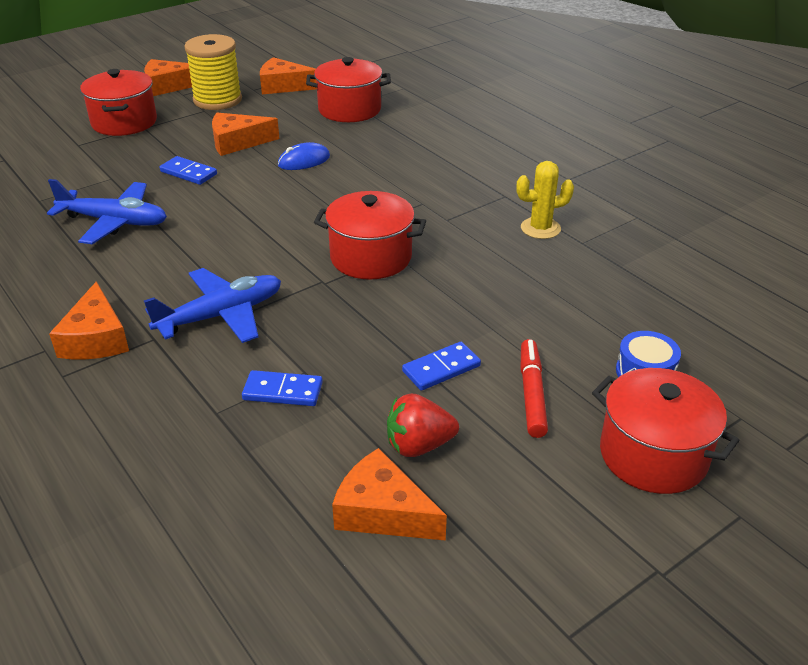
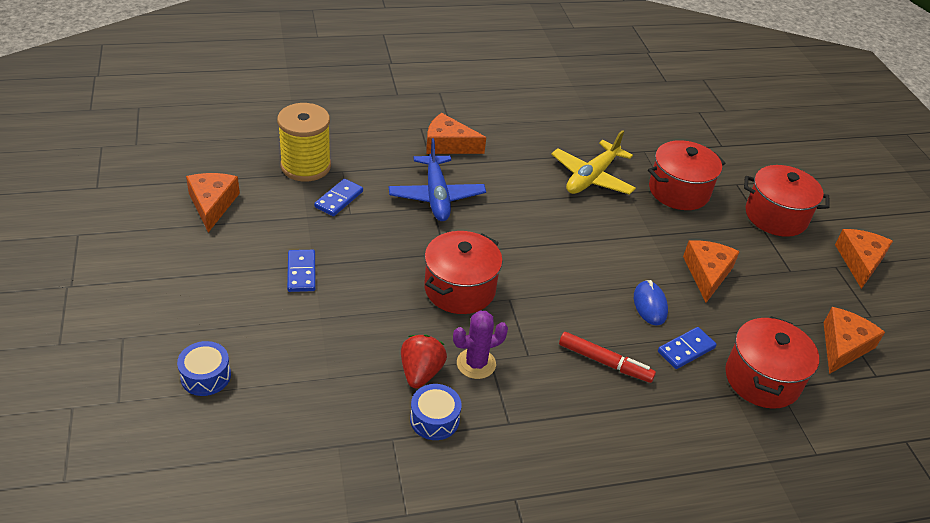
camera: 110 degrees right, 5 degrees up
(115, 222) = (591, 178): blue plane -> yellow plane
(188, 173) = (656, 230): blue domino -> blue domino (686, 349)
(217, 100) = (814, 286): yellow spool -> yellow spool (306, 166)
(382, 511) = (212, 204): orange cheese -> orange cheese turned 60 degrees counterclockwise
(419, 445) = (245, 235): red strawberry -> red strawberry (421, 373)
(459, 225) = (476, 364): none -> purple cactus
(532, 394) = (240, 304): red marker -> red marker (604, 362)
(540, 228) = (434, 419): yellow cactus -> blue drum
(653, 455) = (137, 332): red pot -> red pot (679, 191)

